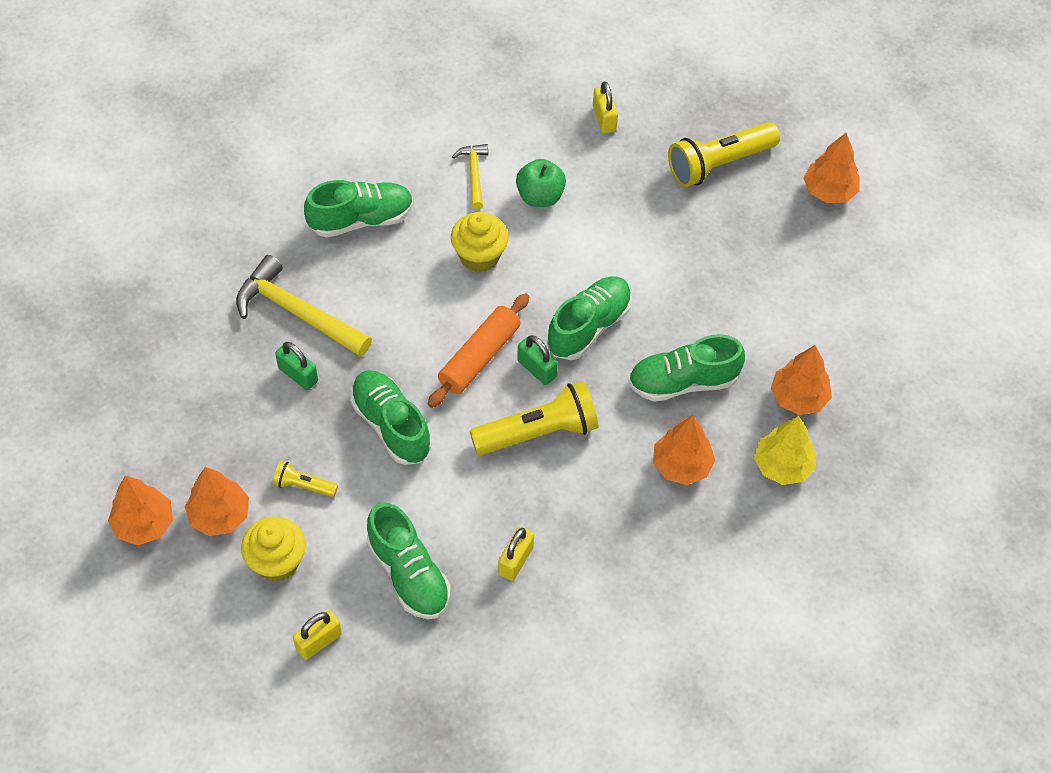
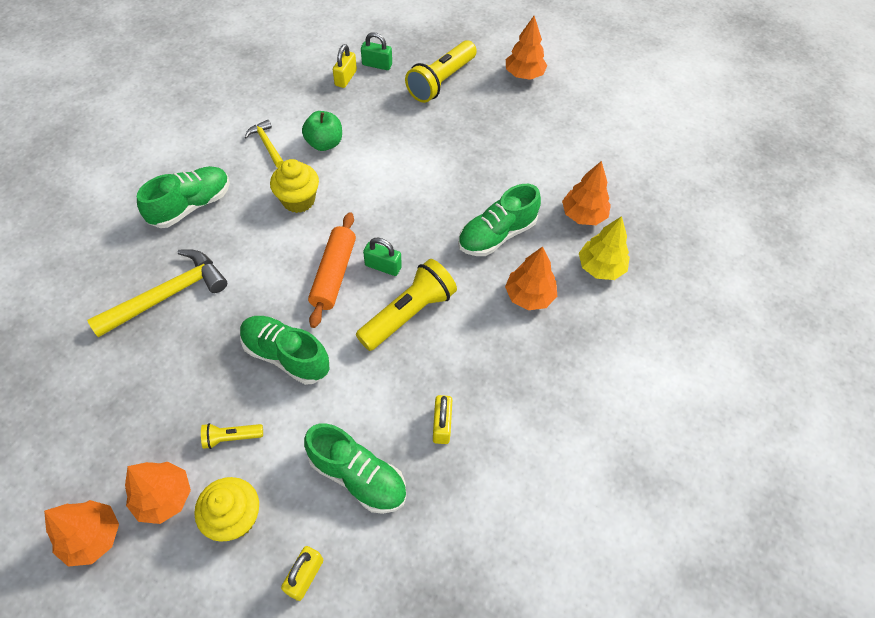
camera: 25 degrees left, 0 degrees up
(298, 313) = (167, 295): yellow hammer -> yellow hammer turned 135 degrees clockwise
(298, 375) = (188, 345): green padlock -> green padlock (377, 65)
(589, 326) = (407, 221): green shoe -> none
(604, 119) = (345, 78): yellow padlock -> yellow padlock turned 60 degrees clockwise

